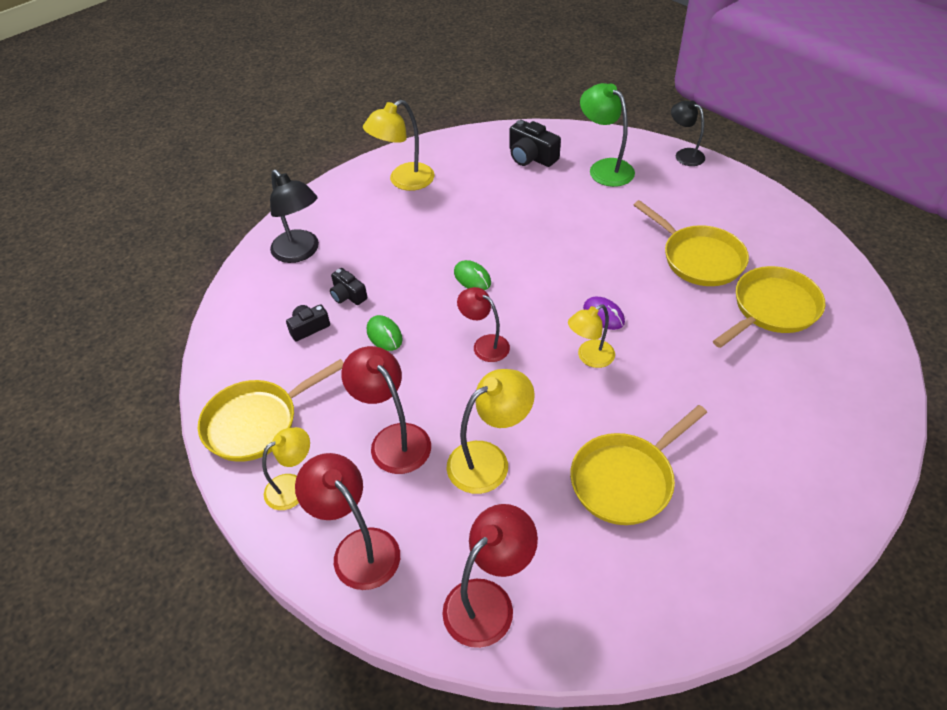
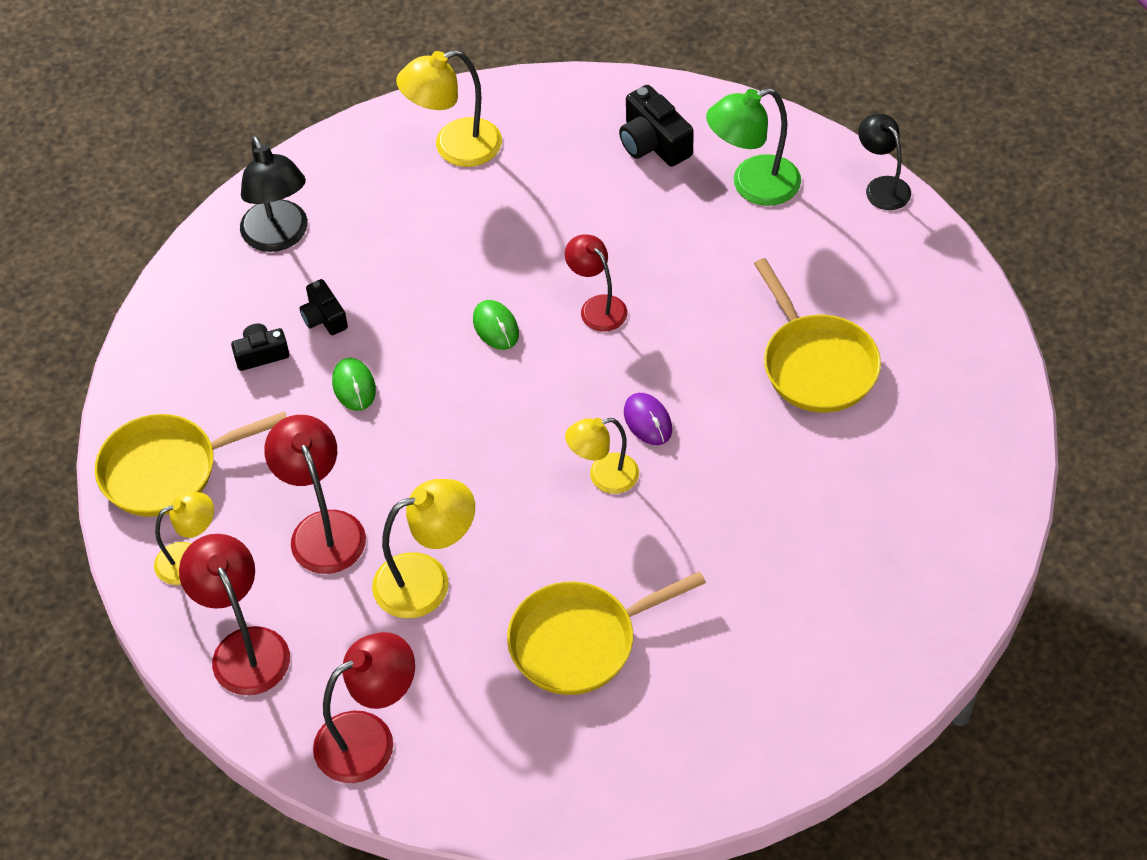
camera: 15 degrees right, 5 degrees up
(484, 344) = (477, 428): red lamp -> red lamp (597, 307)
(604, 168) = (753, 186): green lamp -> green lamp turned 90 degrees counterclockwise
(771, 309) = (876, 462): yellow pan -> none

